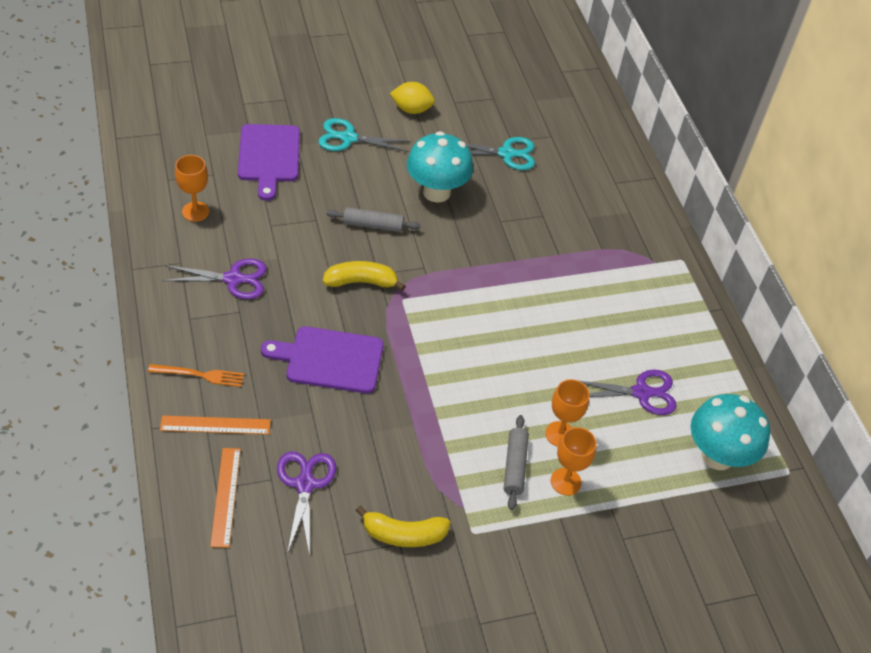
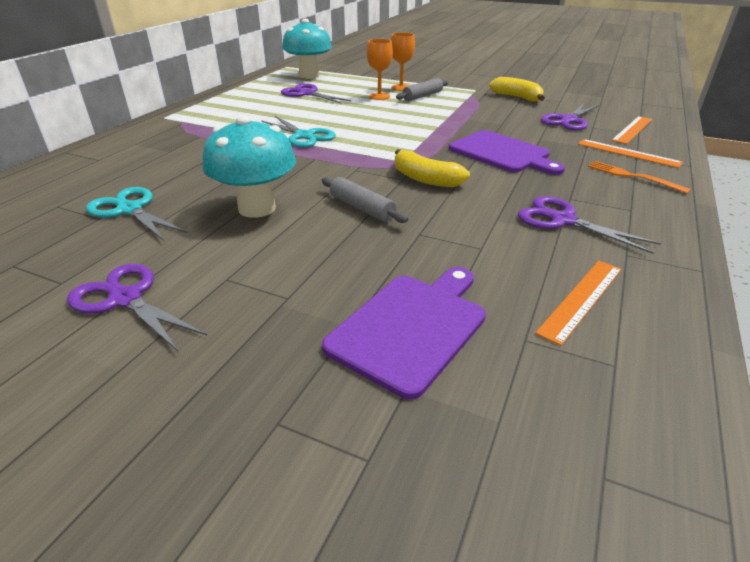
camera: 135 degrees left, 15 degrees down
(195, 211) = (581, 299): orange goblet -> orange ruler
(348, 138) = (266, 301): turquoise scissors -> turquoise scissors (304, 136)
(411, 109) = (125, 299): yellow lemon -> purple scissors

